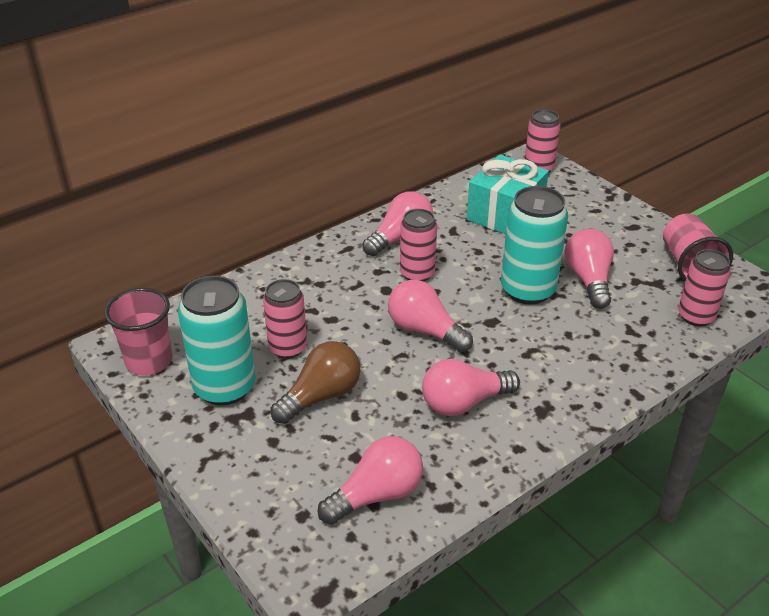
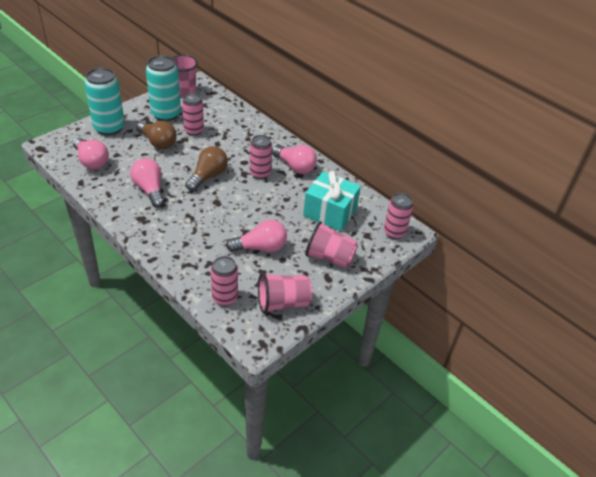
camera: 80 degrees right, 5 degrees up
(424, 330) = (208, 176): pink light bulb -> brown light bulb
(527, 290) = (247, 218): turquoise can -> turquoise can (109, 128)
(595, 222) = (329, 257): none -> pink cup

